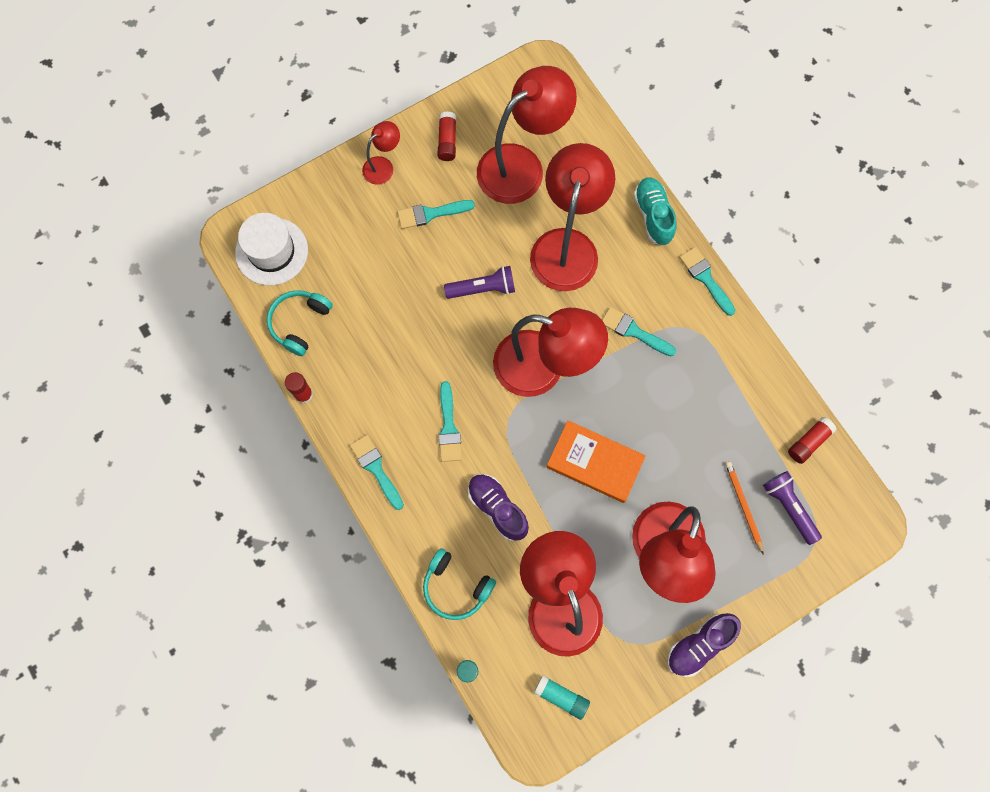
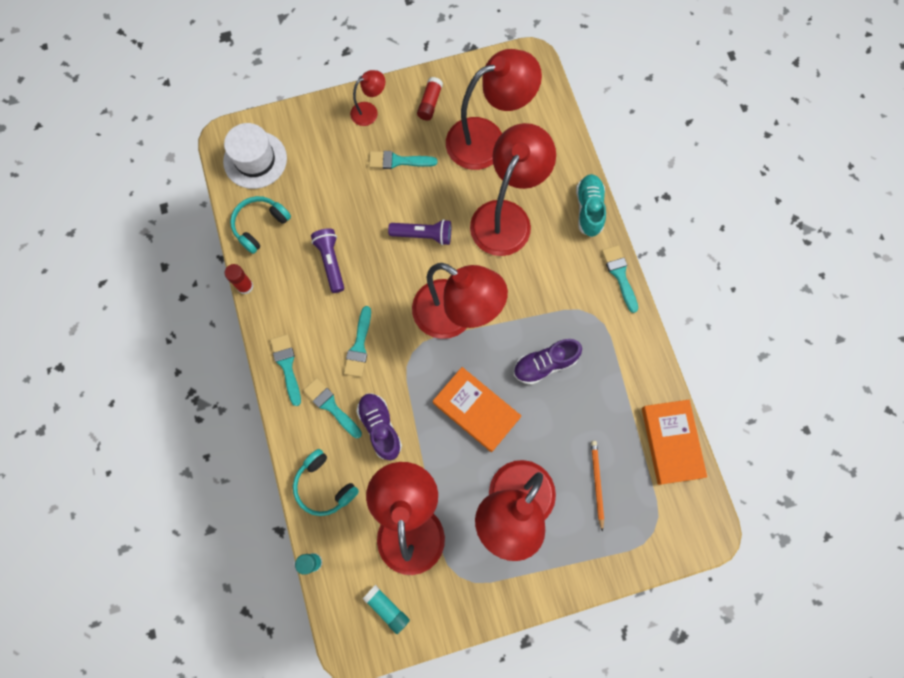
camera: 15 degrees right, 0 degrees up
(634, 331) = (543, 305): turquoise brush -> turquoise brush (331, 406)
(699, 645) = (522, 597): purple shoe -> purple shoe (544, 364)
(789, 507) = (637, 496): purple flashlight -> purple flashlight (331, 262)
(808, 442) = (671, 442): red glue stick -> orange book

